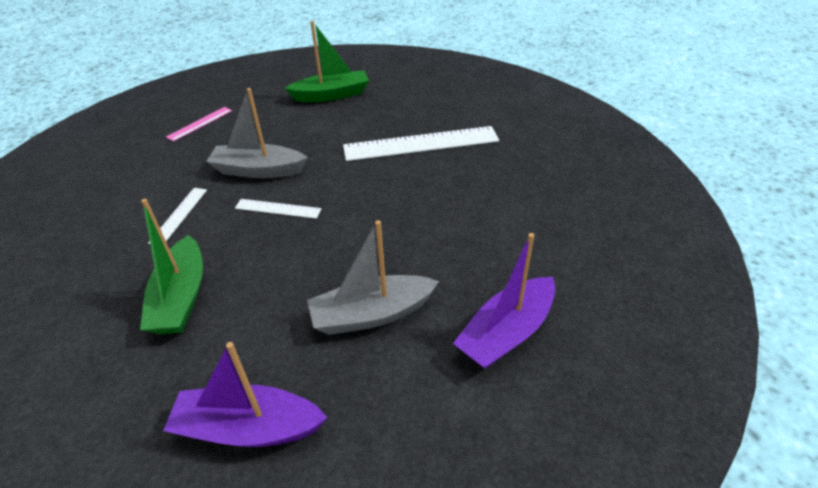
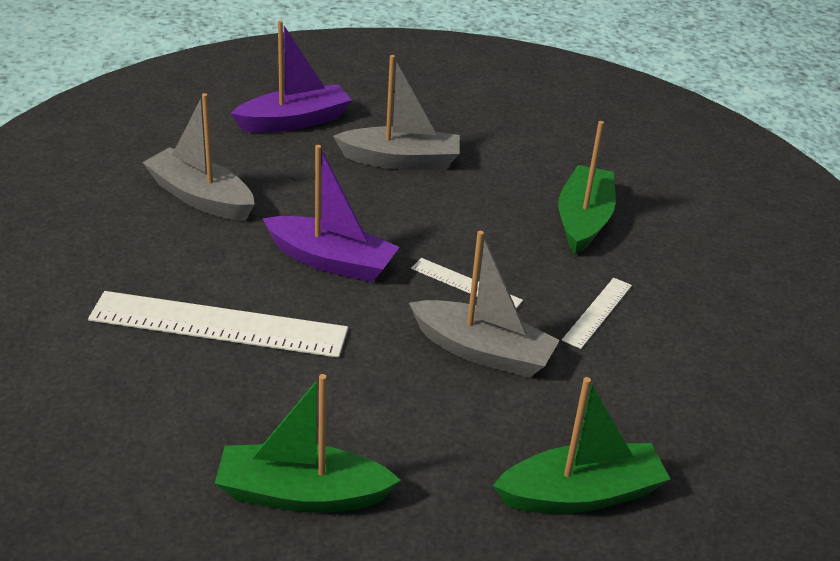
camera: 165 degrees left, 5 degrees down
(200, 123) = (580, 494): pink ruler -> green boat
(248, 428) = (522, 126): purple boat -> purple boat (331, 261)
(508, 218) = (201, 198): none -> grey boat

